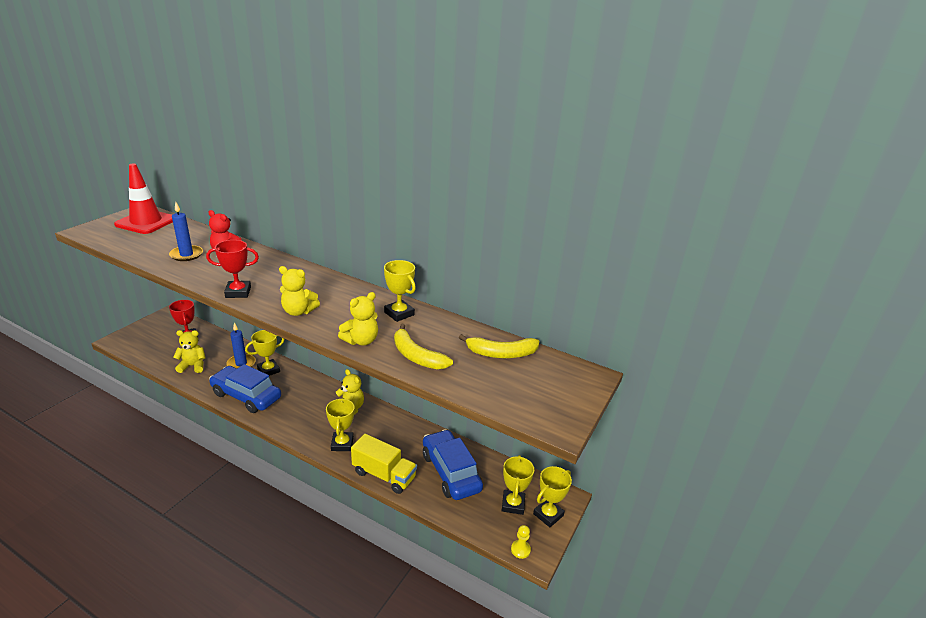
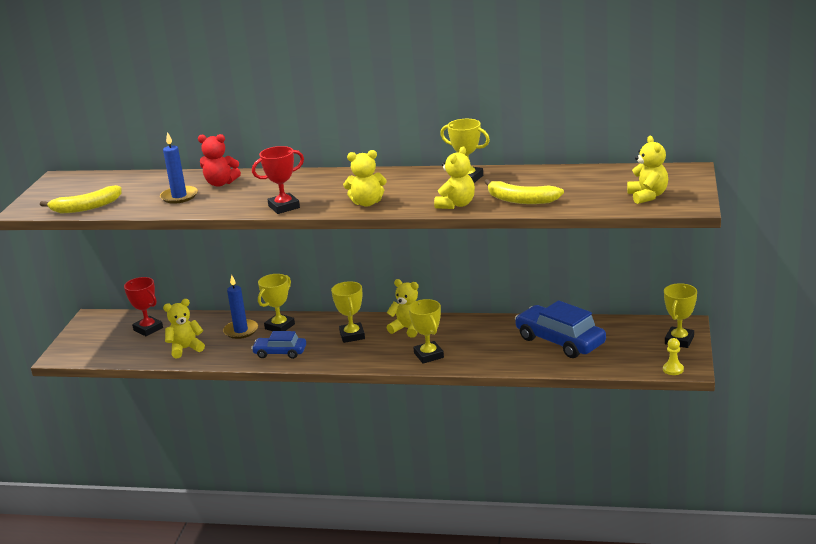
camera: 15 degrees left, 5 degrees down
(146, 222) = (83, 185): red traffic cone -> none
(246, 396) = (280, 353): blue car -> blue car, size x0.58
(384, 475) = (495, 363): yellow truck -> none
(501, 353) = (595, 178): yellow banana -> yellow banana (86, 207)
(513, 504) = (640, 344): yellow trophy -> yellow trophy (352, 335)
(528, 396) = (647, 196): none -> yellow teddy bear

